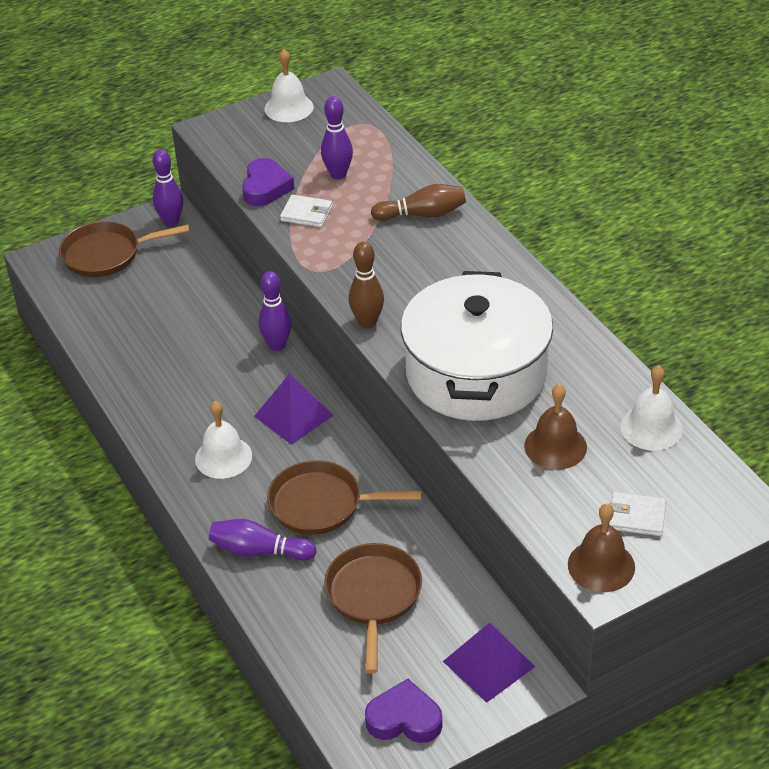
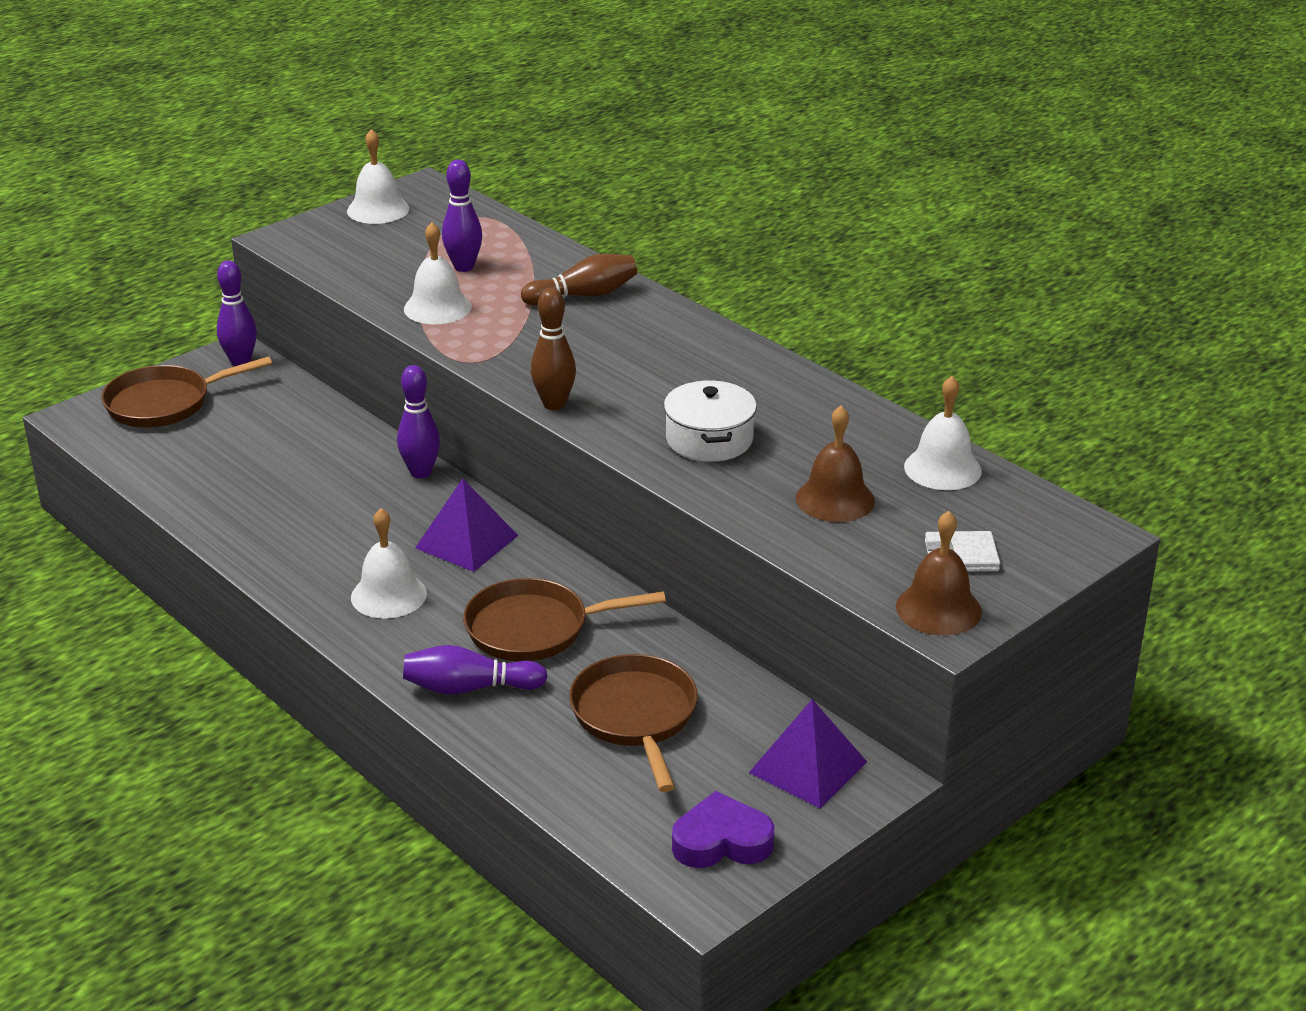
camera: 15 degrees left, 10 degrees down
(265, 187) = (376, 287): purple heart -> none
(306, 214) = (437, 307): white wallet -> white bell
(476, 373) = (709, 439): white pot -> white pot, size x0.49

